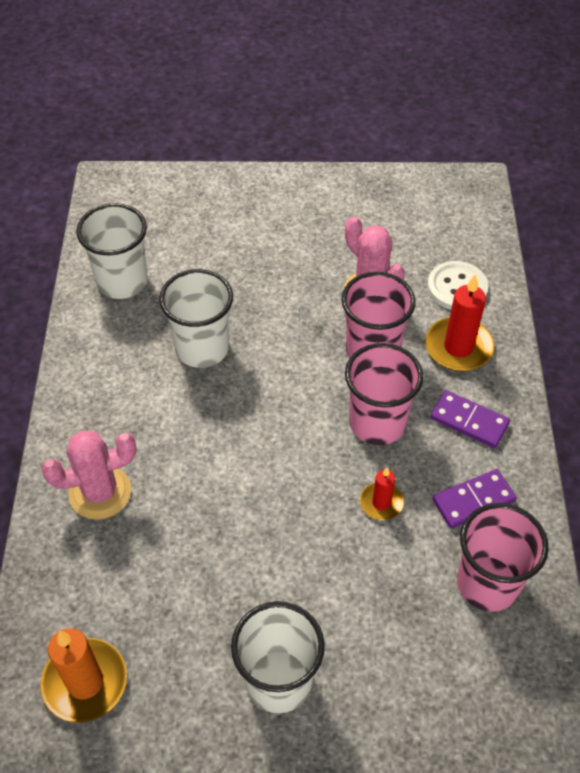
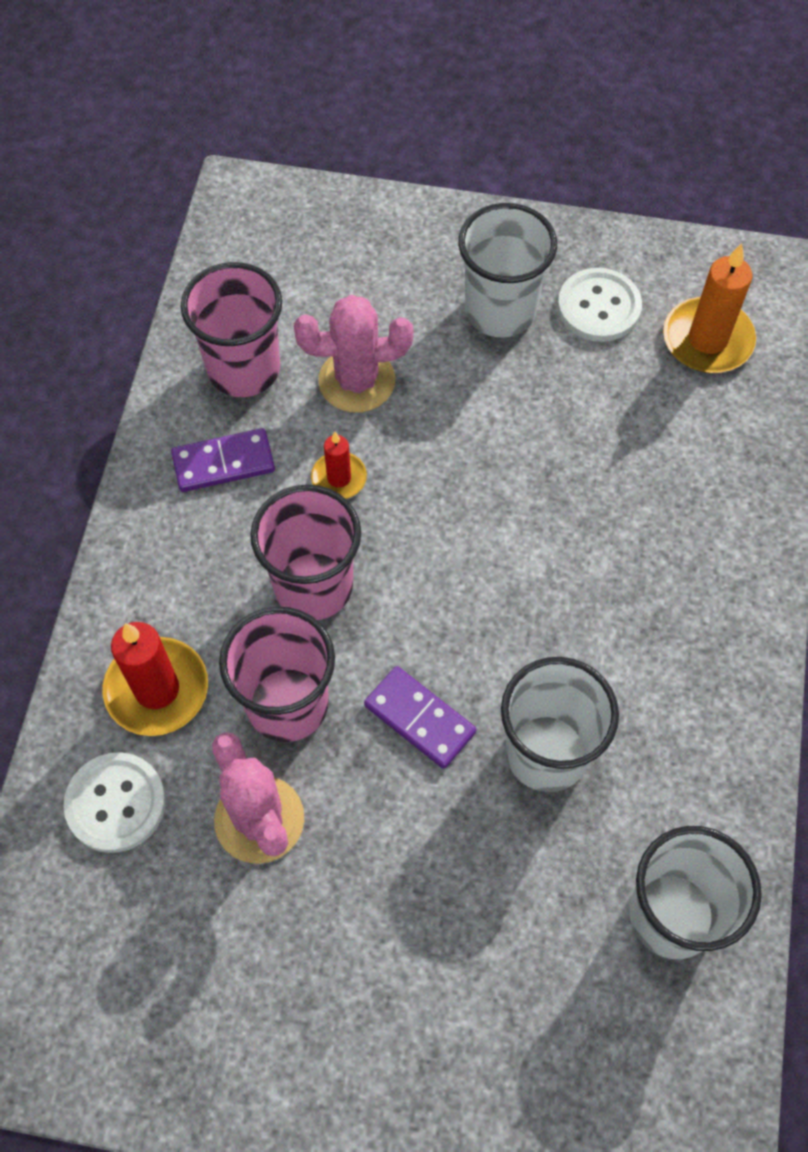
camera: 170 degrees left, 10 degrees up
(100, 492) = (698, 547): pink cactus -> pink cactus (357, 381)
(187, 701) = (599, 307): none -> white button
(469, 421) = (187, 569): purple domino -> purple domino (419, 719)

